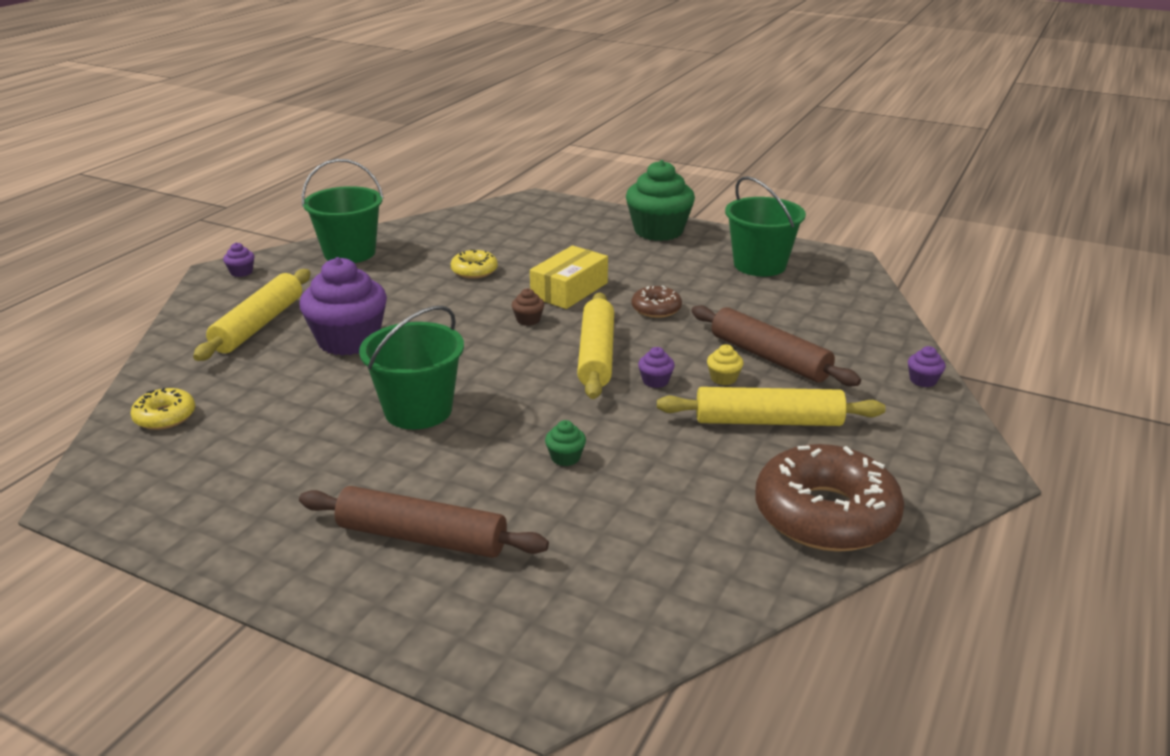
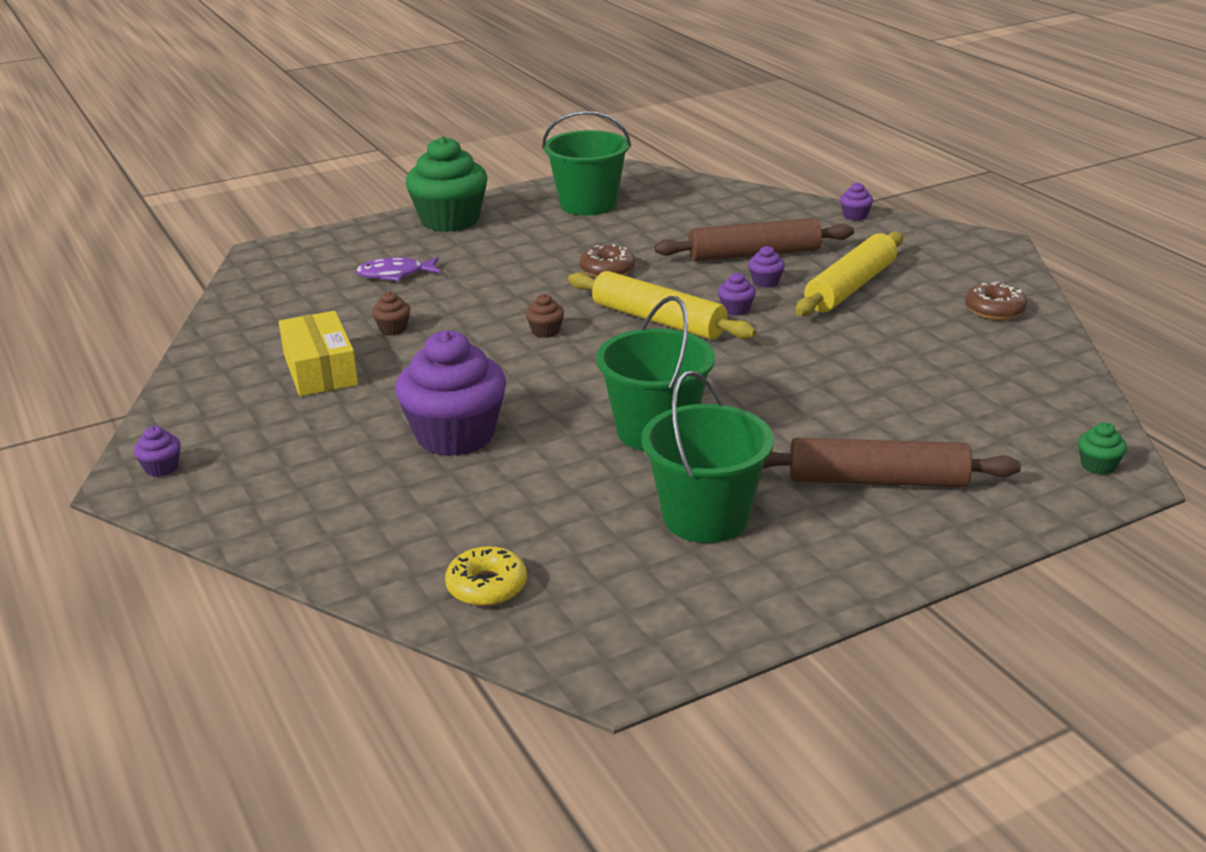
camera: 55 degrees left, 0 degrees up
(258, 325) = (334, 483): yellow rolling pin -> none
(349, 253) = (226, 386): green bucket -> green bucket (705, 517)
(422, 537) = (877, 480): brown rolling pin -> brown rolling pin turned 45 degrees clockwise
(474, 271) = (393, 329): yellow donut -> brown cupcake
(552, 244) = (395, 274): none -> purple fish
(565, 457) = (817, 383): green cupcake -> green cupcake (1098, 465)
(569, 290) = (511, 295): yellow box -> yellow box (320, 370)
(723, 378) = (765, 282): yellow cupcake -> purple cupcake
(825, 514) = (994, 310): brown donut -> brown donut, size x0.48

